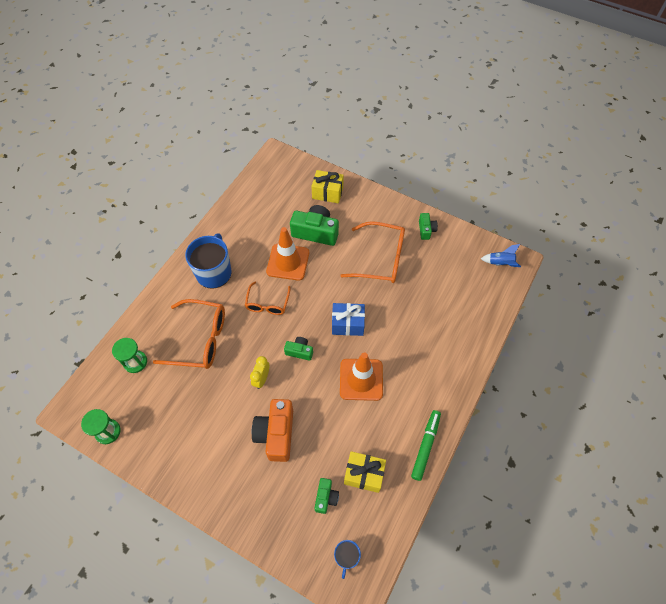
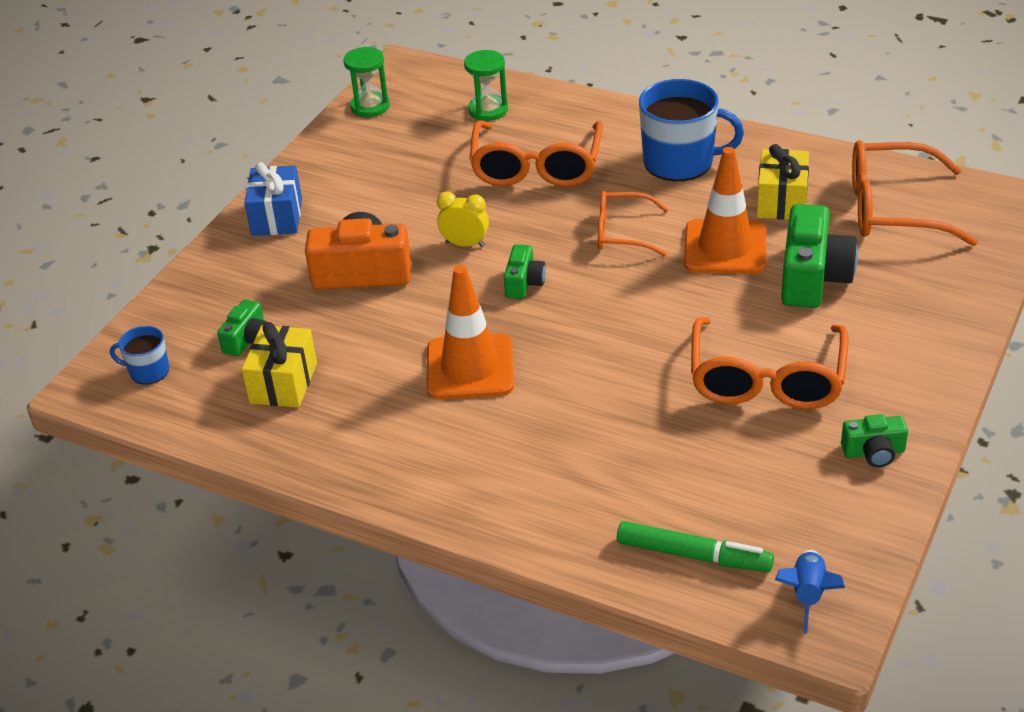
camera: 90 degrees right, 20 degrees down
(272, 195) = (892, 209): none -> orange glasses
(326, 497) = (247, 340): green camera -> green camera turned 75 degrees counterclockwise
(327, 193) = (930, 285): yellow gift -> yellow gift (781, 201)
(347, 324) = (591, 341): blue gift -> blue gift (277, 217)
(425, 446) = (332, 464): green marker -> green marker (693, 555)

